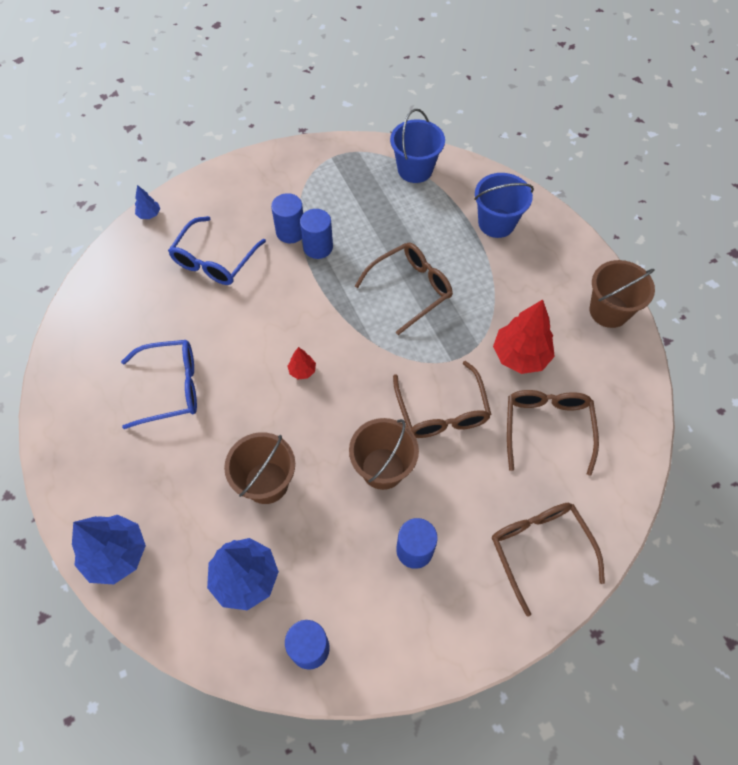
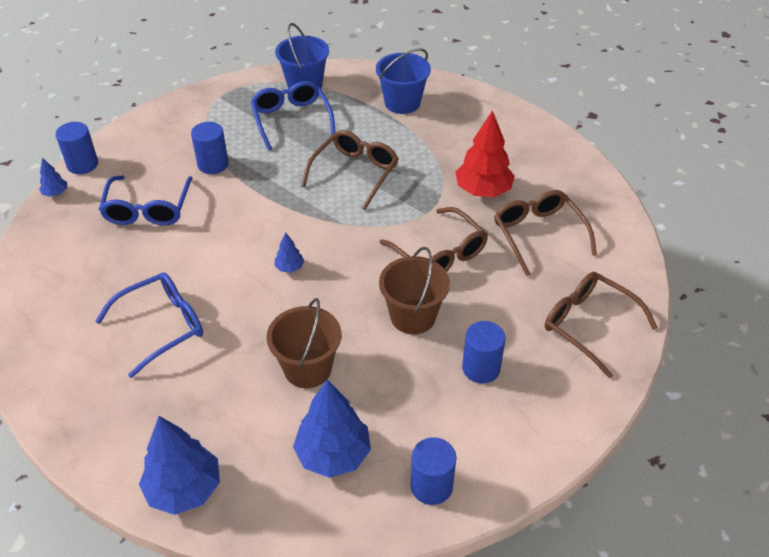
camera: 25 degrees left, 15 degrees down
(302, 371) = (289, 267): red tree -> blue tree
(318, 247) = (247, 168): blue cylinder -> blue cylinder (82, 164)
(383, 206) = (291, 120): none -> blue glasses
(609, 311) = (536, 136): brown bucket -> none

